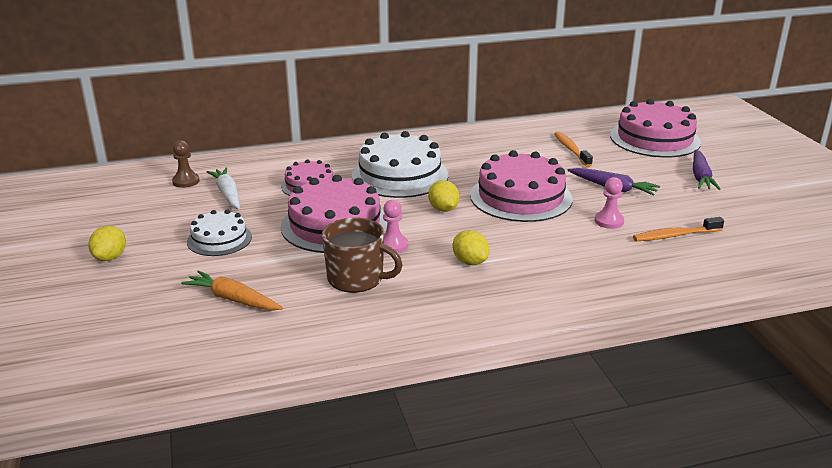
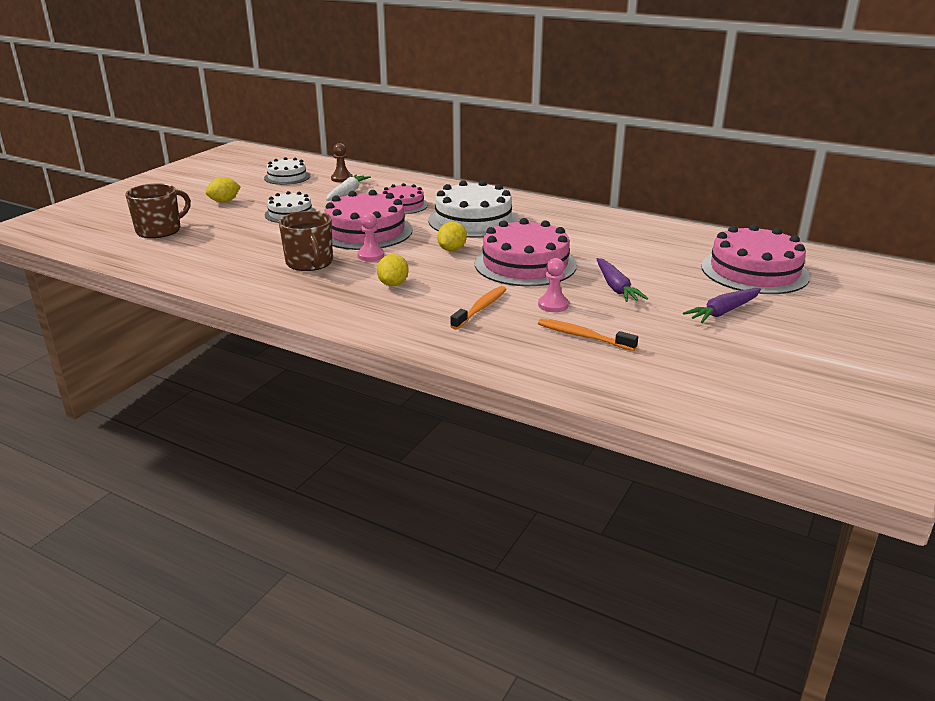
camera: 45 degrees right, 0 degrees up
(110, 323) = (159, 230): none -> brown mug
(119, 202) = (287, 177): none -> white cake
(233, 299) = (230, 244): orange carrot -> none
(571, 149) = (650, 251): orange toothbrush -> orange toothbrush (481, 308)

